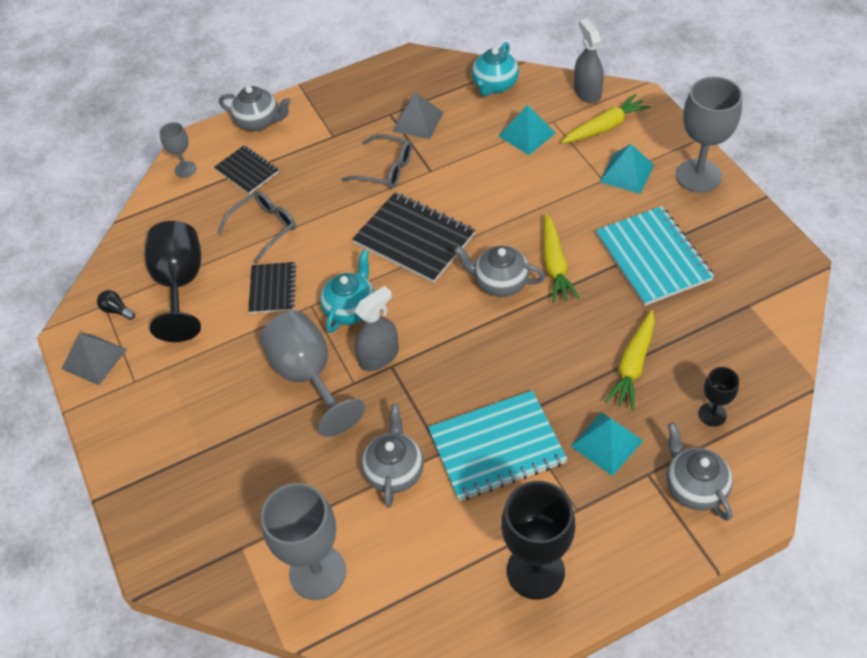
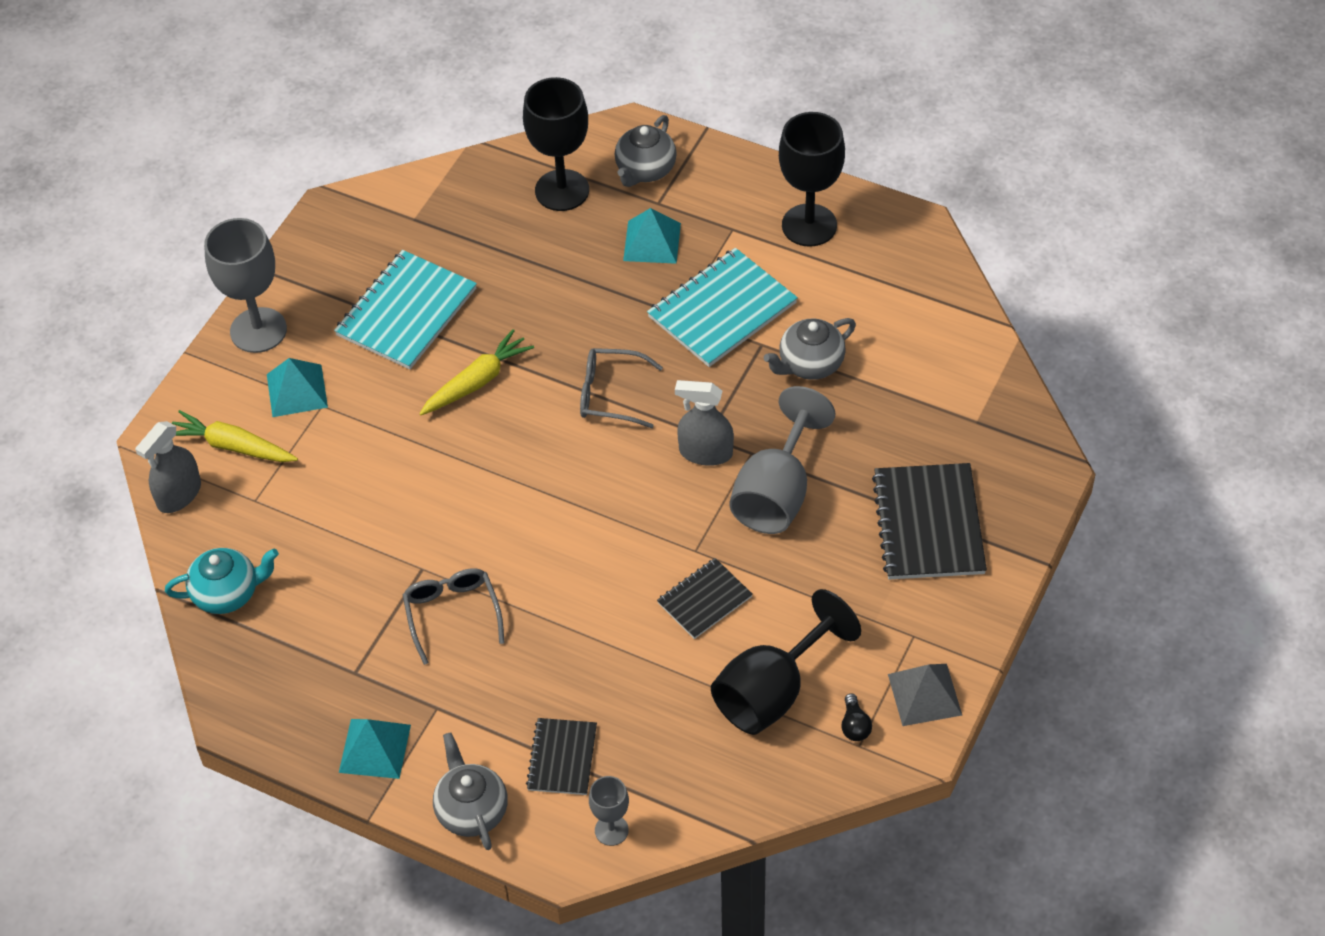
camera: 130 degrees left, 0 degrees up
(264, 228) = (632, 671): grey glasses -> grey glasses (610, 394)
(317, 572) = (944, 356): grey goblet -> none
(351, 309) = (671, 513): turquoise teapot -> none
(414, 239) = (536, 519): black notebook -> black notebook (928, 524)
(418, 121) = (348, 633): grey pyramid -> none
(496, 447) = (722, 310): turquoise notebook -> turquoise notebook turned 75 degrees counterclockwise
(500, 283) = (536, 412): grey teapot -> none
(527, 134) = (295, 512): turquoise pyramid -> turquoise pyramid (374, 748)
(633, 365) = (553, 264): yellow carrot -> none
(712, 414) = (562, 190): black goblet -> black goblet, size x1.94

